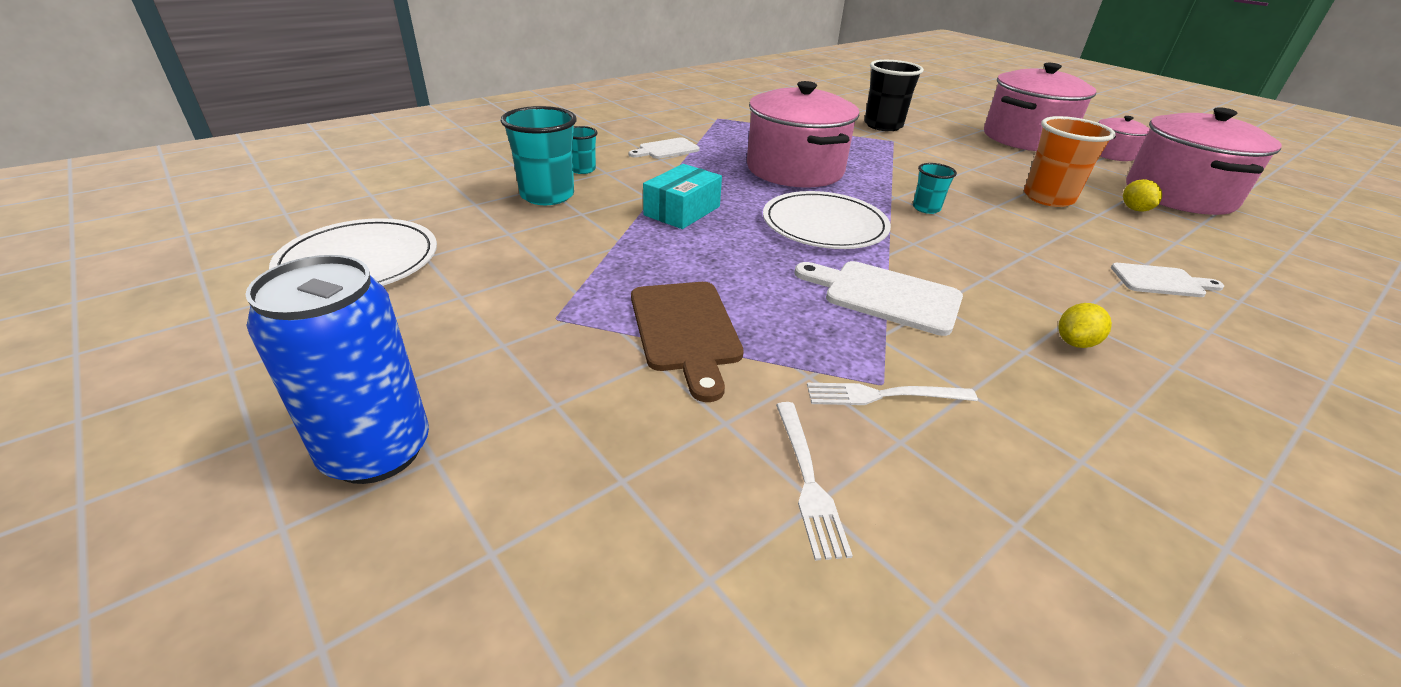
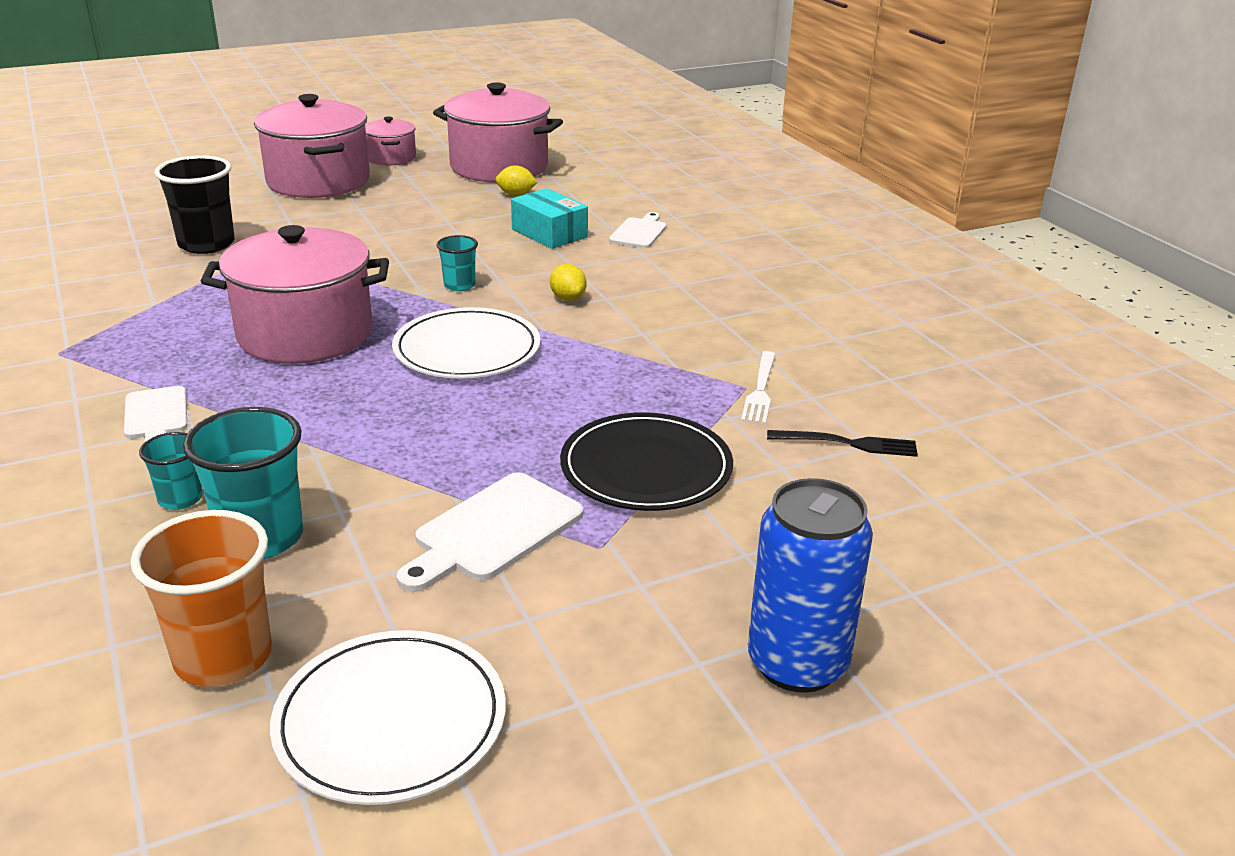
camera: 75 degrees left, 5 degrees down
(682, 211) = (379, 432): turquoise box -> turquoise box (549, 233)
(686, 330) = (646, 468): brown cutting board -> black plate
(808, 480) = (848, 444): white fork -> black fork
(885, 296) = (620, 352): white cutting board -> white cutting board (493, 531)
(1048, 198) = (472, 221): orange cup -> orange cup (223, 657)
(1075, 342) = (712, 295): yellow lemon -> yellow lemon (568, 298)

